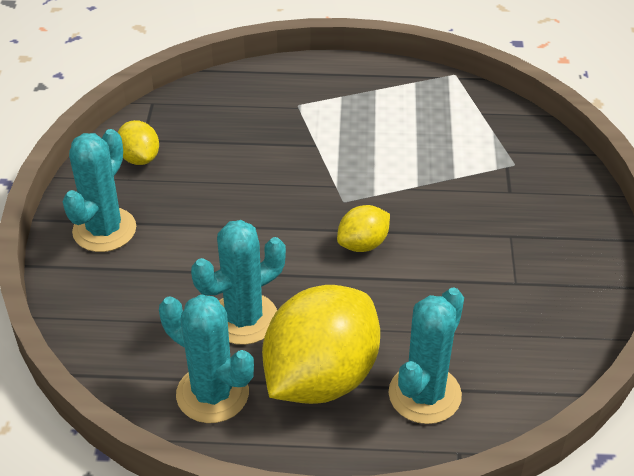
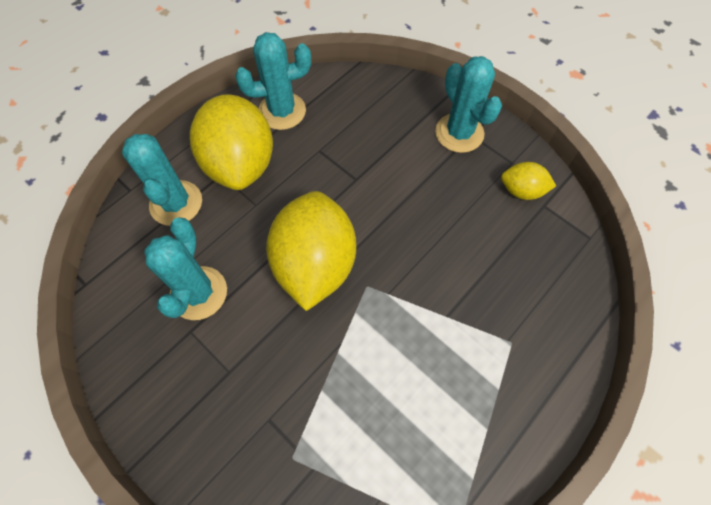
camera: 130 degrees right, 20 degrees up
(244, 319) = (318, 156): turquoise cactus -> turquoise cactus (198, 293)
(363, 244) = (315, 264): yellow lemon -> yellow lemon, size x2.11

